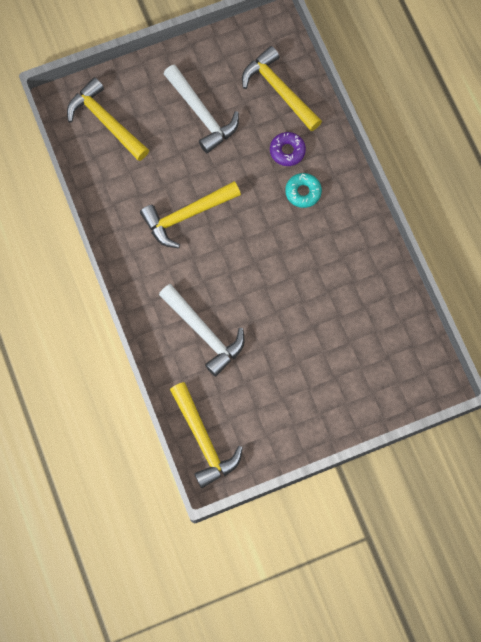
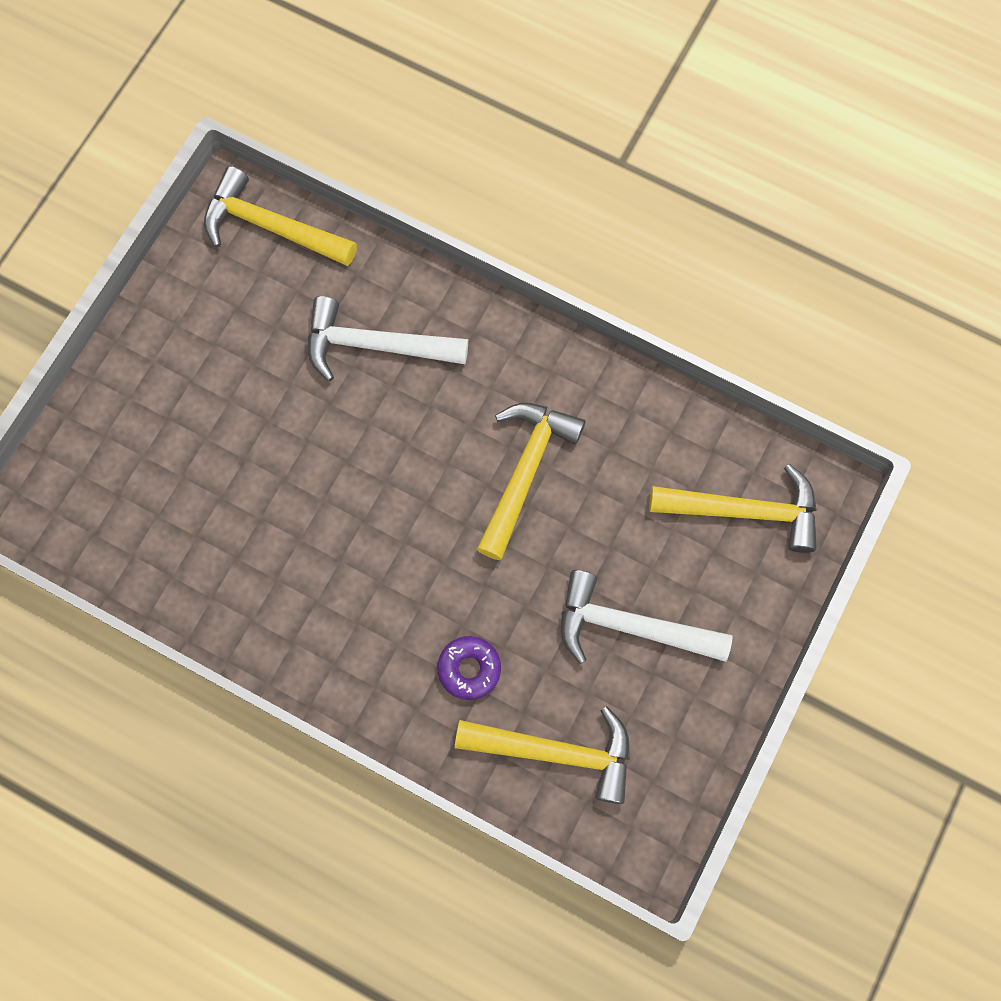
camera: 140 degrees right, 0 degrees up
(303, 192) = (400, 627): turquoise donut -> none

